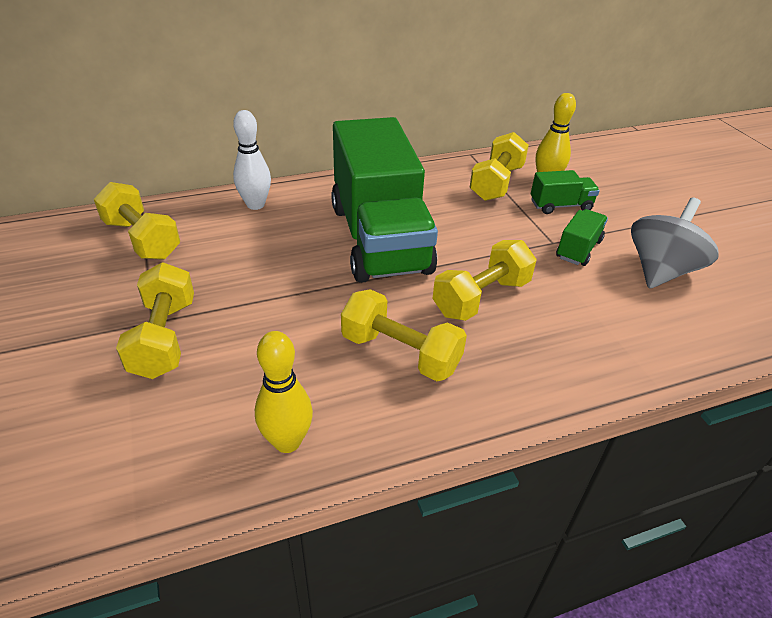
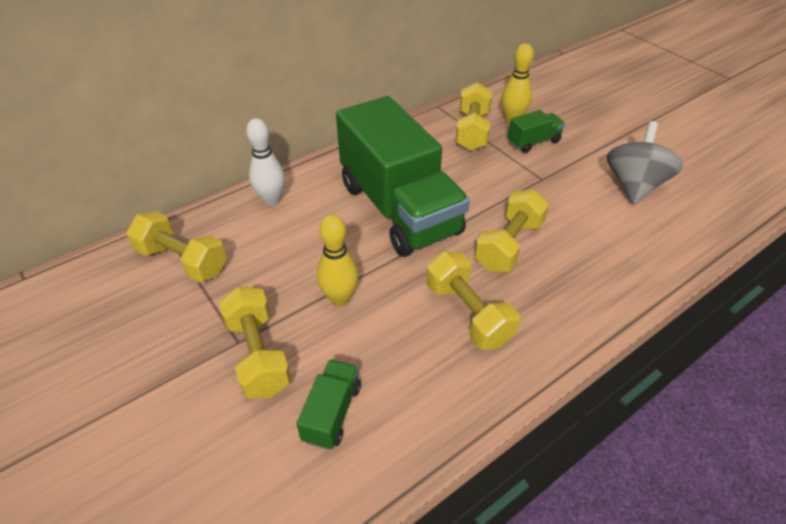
camera: 15 degrees left, 5 degrees up
(287, 442) = (415, 420): yellow bowling pin -> yellow bowling pin (340, 298)
(400, 353) = (468, 313): yellow dumbbell -> yellow dumbbell turned 45 degrees clockwise
(578, 249) = (565, 180): green truck -> green truck (332, 413)

